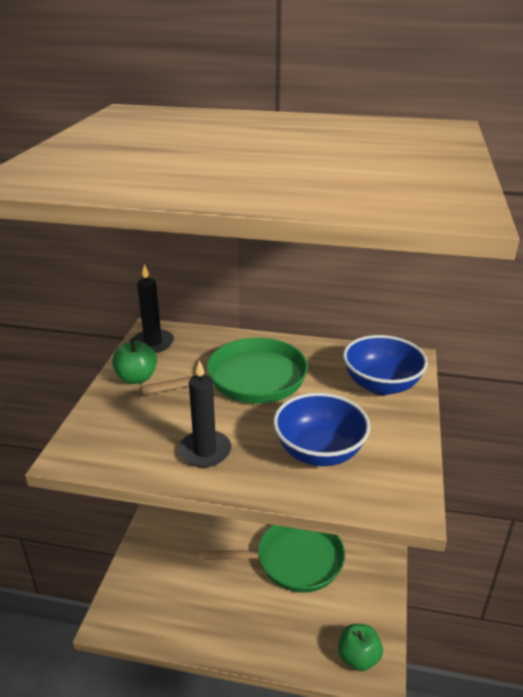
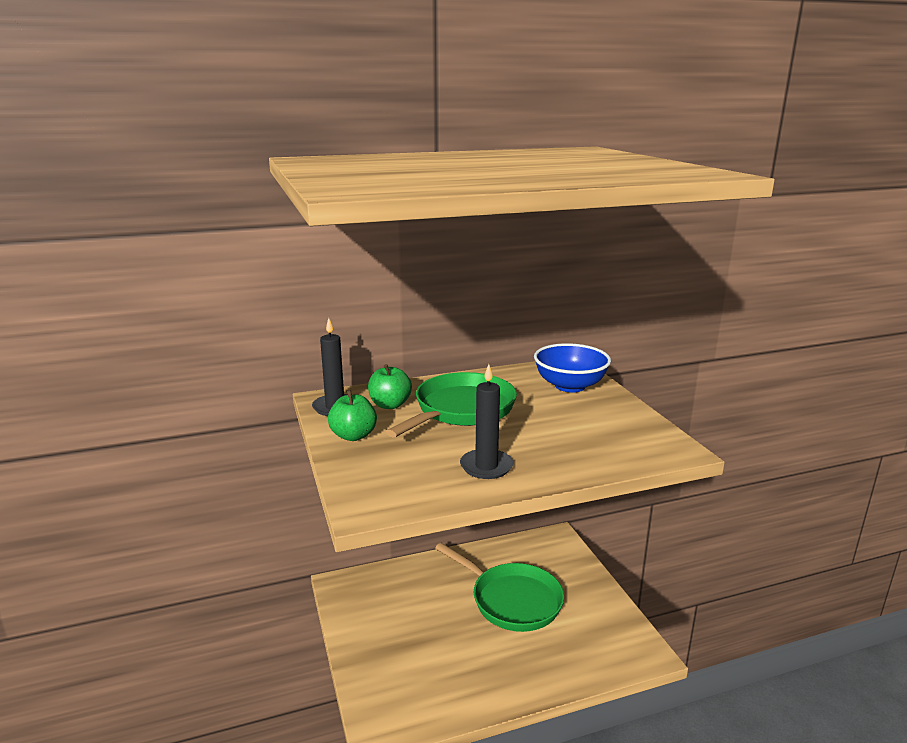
camera: 30 degrees left, 10 degrees down
(293, 560) = (512, 600): green pan -> green pan turned 75 degrees clockwise
(319, 452) = (577, 439): blue bowl -> none
(358, 657) = (625, 649): green apple -> green apple (390, 405)

